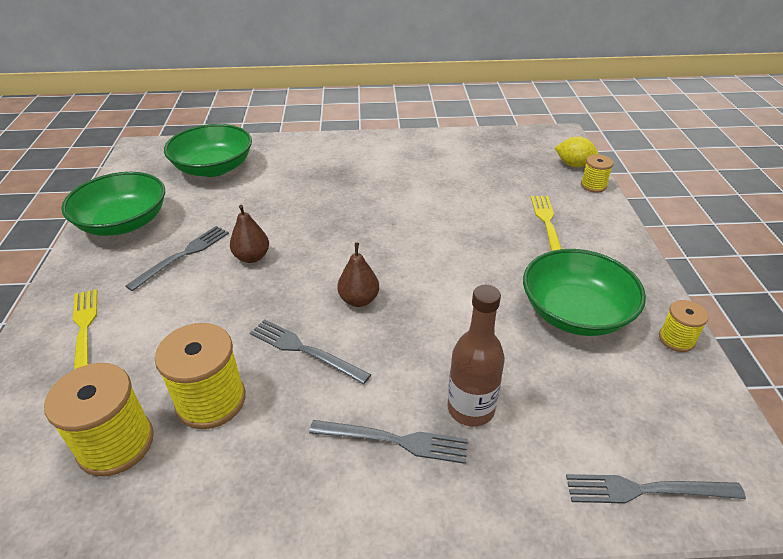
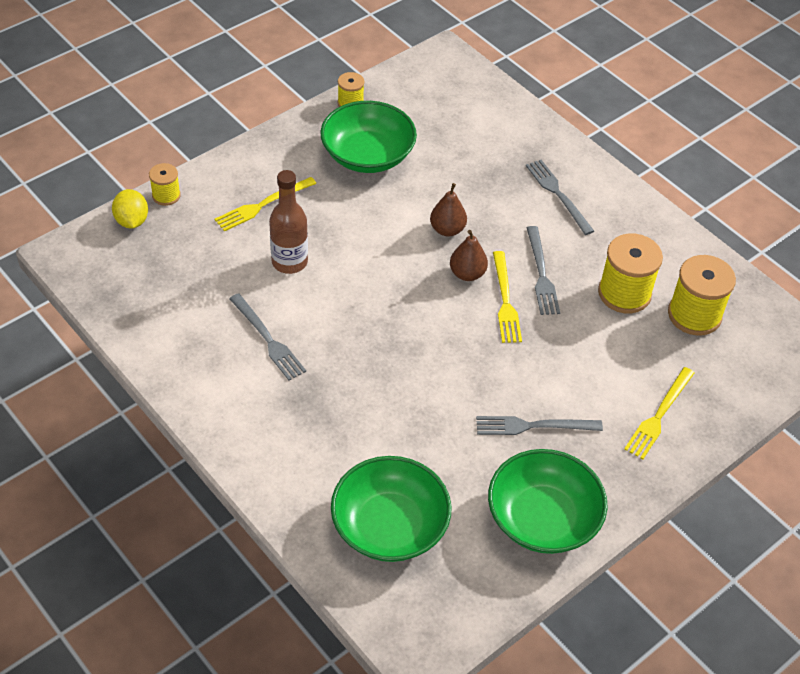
camera: 130 degrees left, 10 degrees up
(252, 257) = (488, 374): brown pear -> brown pear (447, 229)
(304, 307) = (505, 300): none -> yellow fork
(471, 408) = (502, 173): brown bottle -> brown bottle (289, 262)
(646, 490) = (485, 92): grey fork -> grey fork (268, 339)

